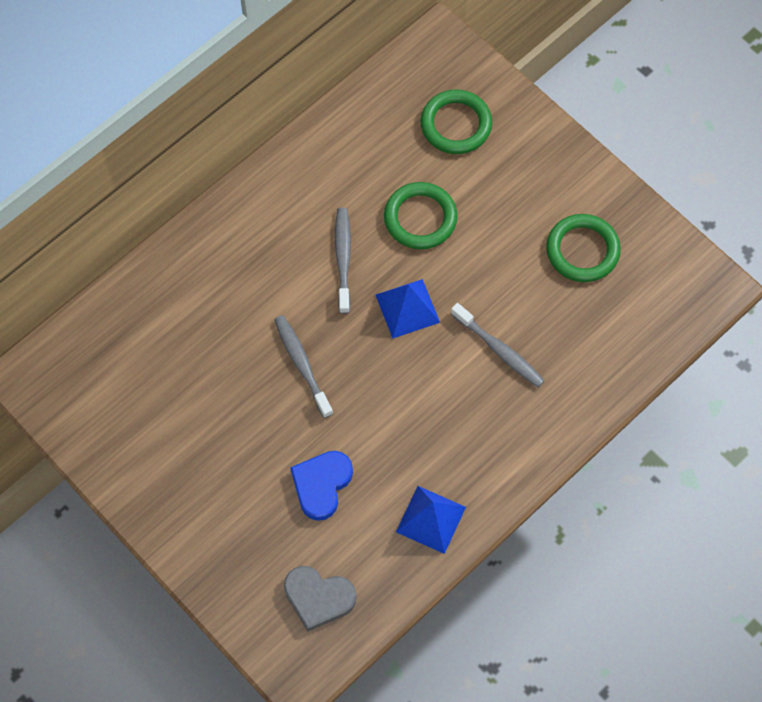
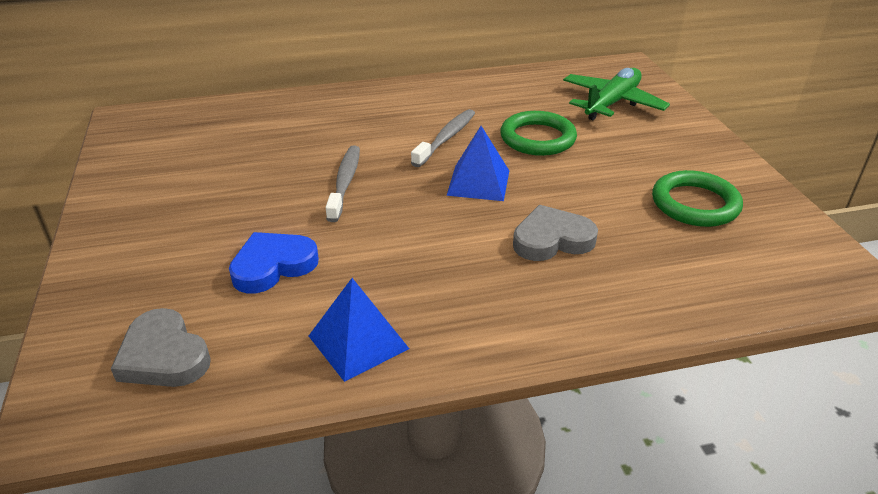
camera: 30 degrees right, 30 degrees down
(456, 125) = (612, 103): green ring -> green plane
(499, 350) = (552, 239): grey toothbrush -> grey heart

